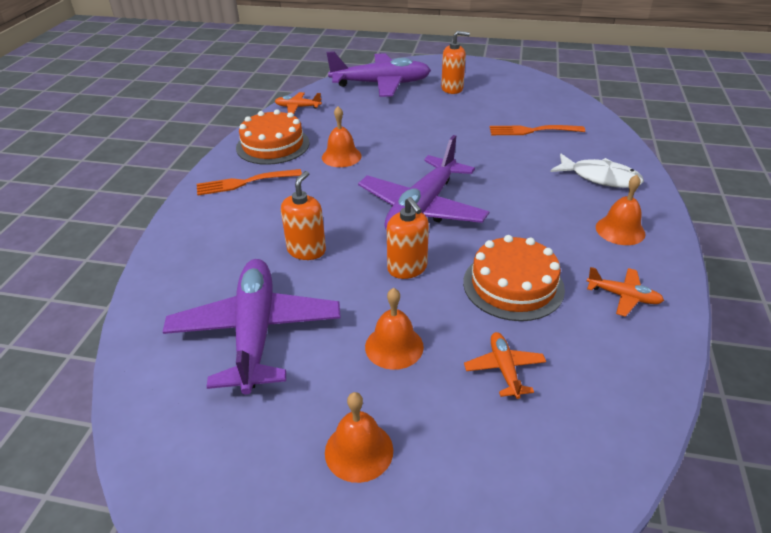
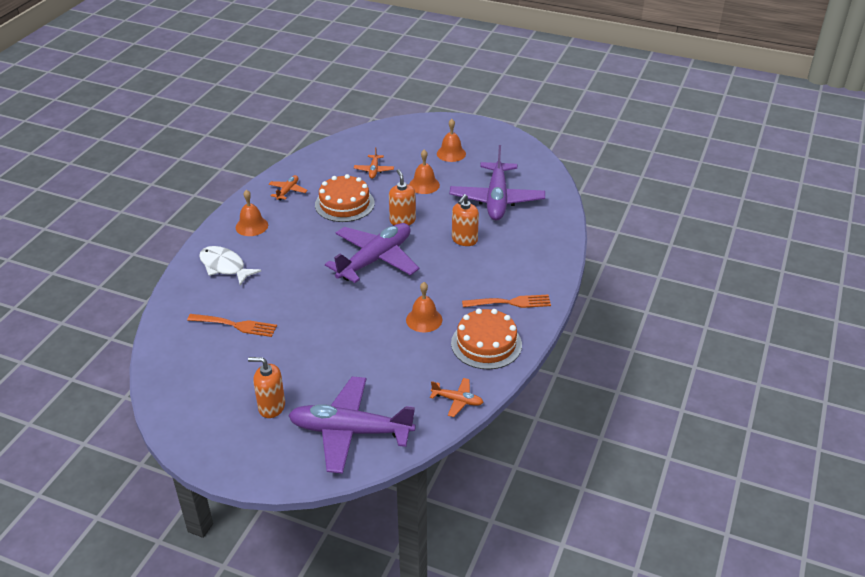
camera: 170 degrees left, 0 degrees up
(623, 296) = (288, 191): orange plane -> orange plane turned 75 degrees clockwise

